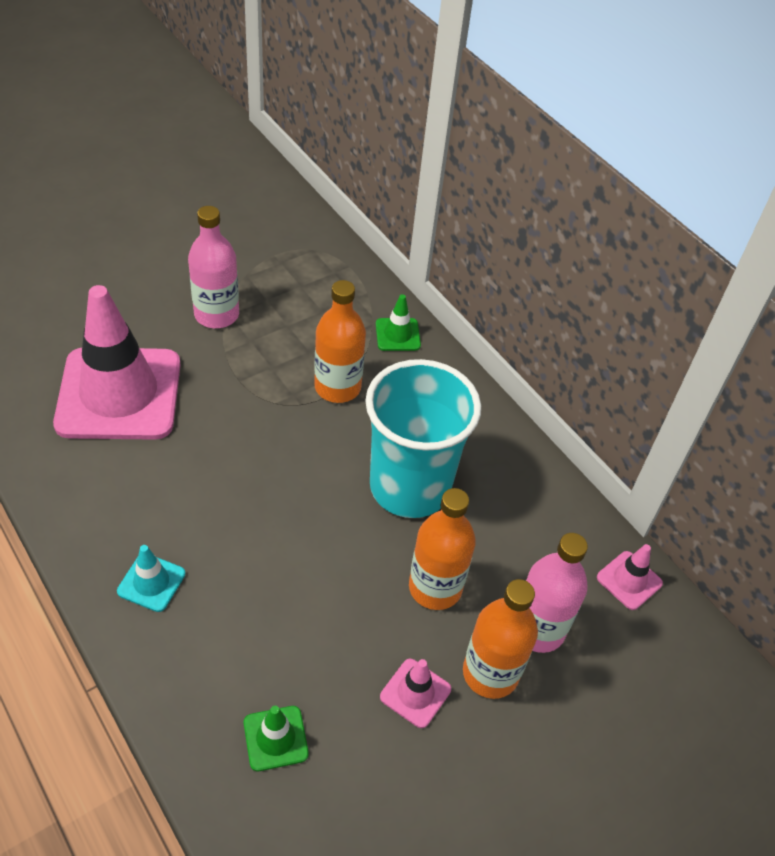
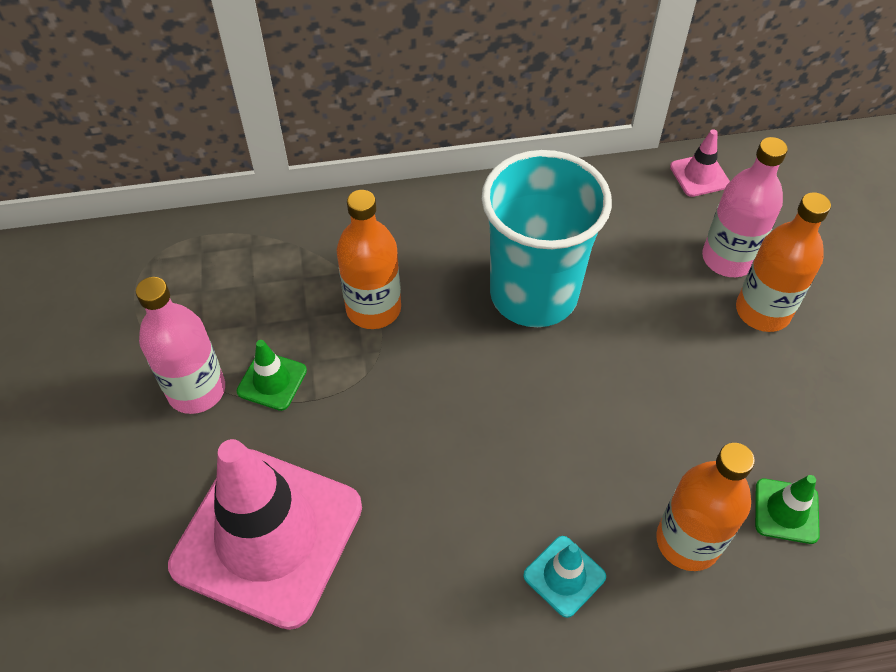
camera: 60 degrees left, 5 degrees up
(397, 335) = (328, 230): green traffic cone -> green traffic cone (272, 381)
(415, 693) = (767, 376): pink traffic cone -> none
(435, 587) = (659, 318): orange bottle -> orange bottle (688, 541)

